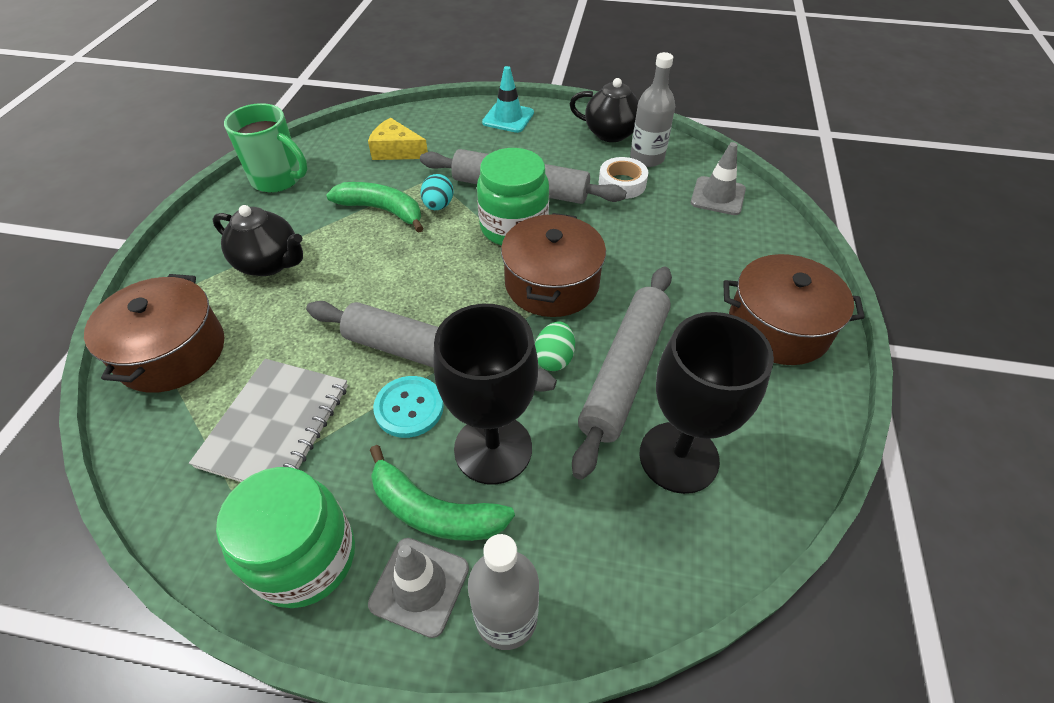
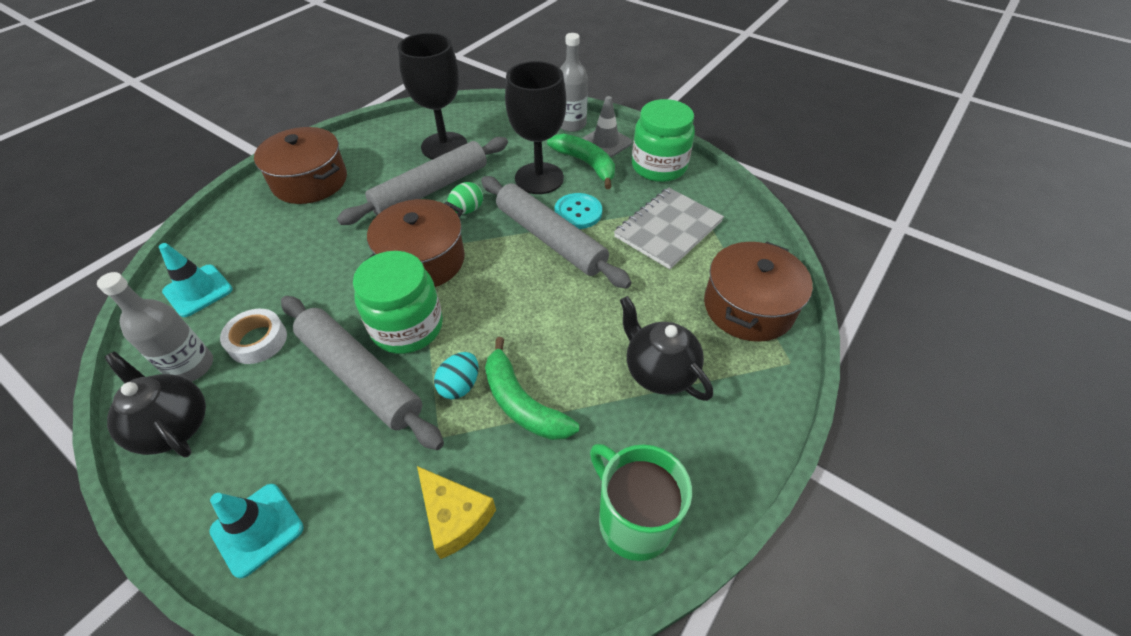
camera: 155 degrees left, 0 degrees up
(718, 196) = (198, 290): grey traffic cone -> turquoise traffic cone

